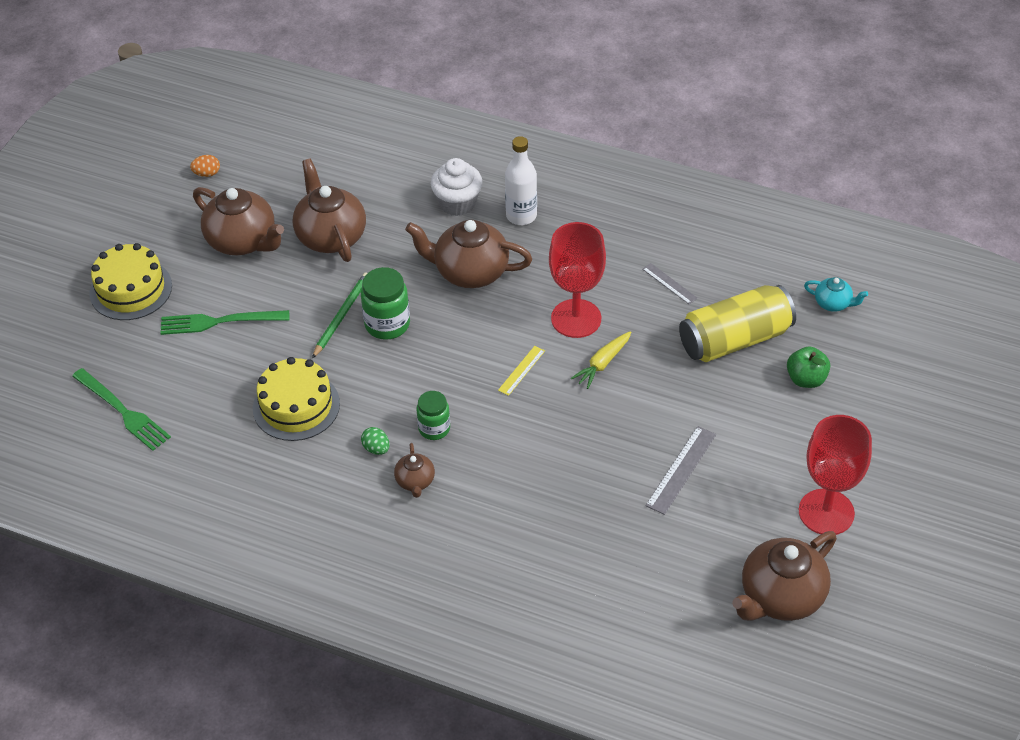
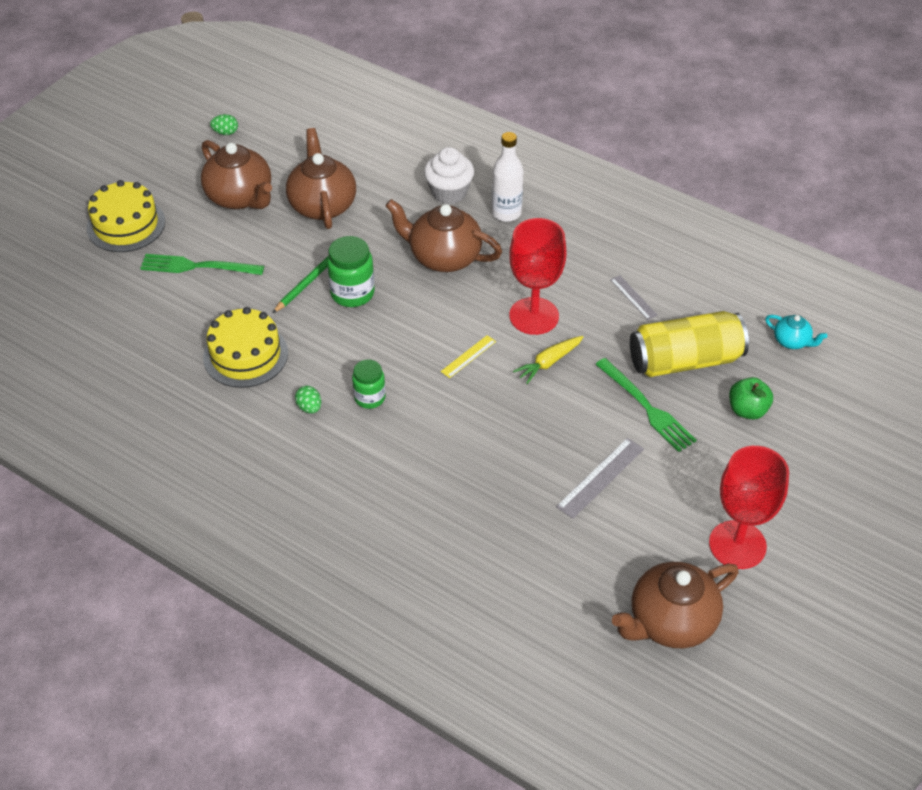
camera: 10 degrees right, 0 degrees up
(123, 411) = (85, 334): green fork -> green fork (647, 407)
(207, 174) = (225, 133): orange egg -> green egg
(415, 481) = (337, 445): brown teapot -> none

